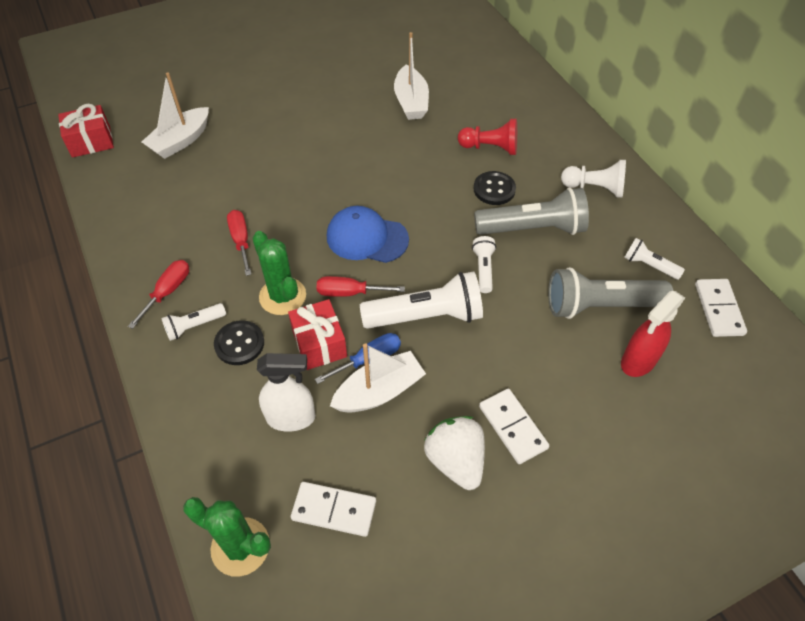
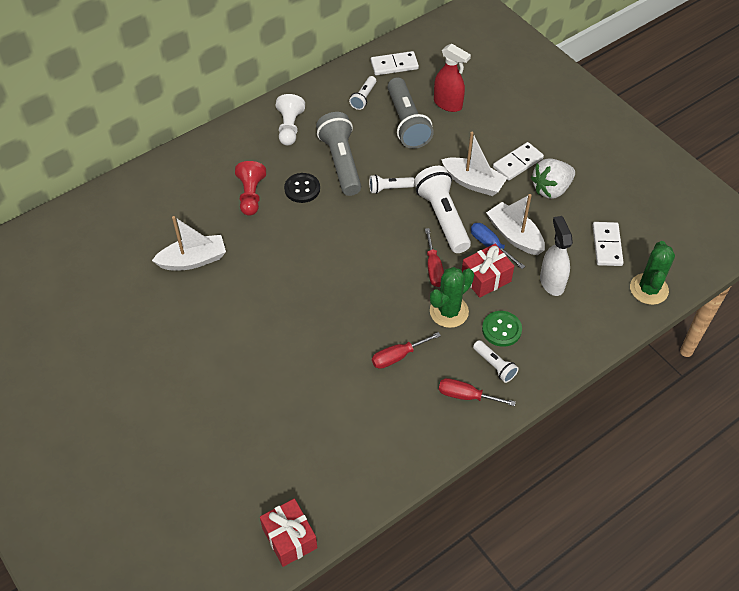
camera: 100 degrees left, 0 degrees up
(181, 141) = (276, 447): white boat -> white boat (473, 182)
(239, 344) = (501, 329): black button -> green button
(367, 238) = (374, 266): blue cap -> none

